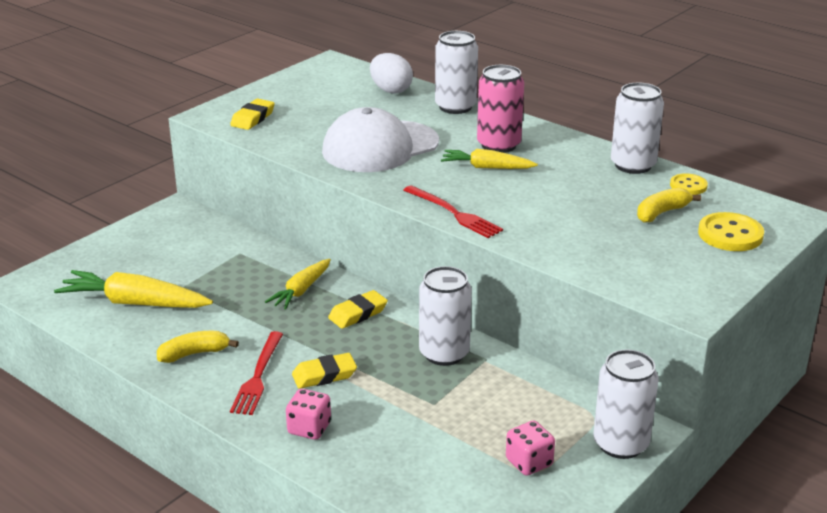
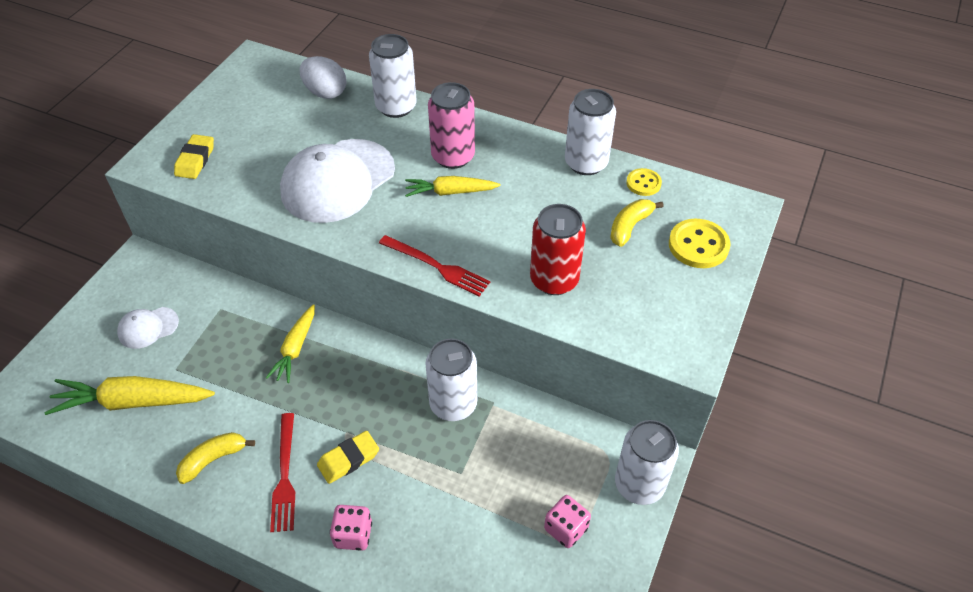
camera: 15 degrees left, 20 degrees up
(167, 256) = (148, 328): none -> white cap
(358, 313) = (358, 368): yellow eraser -> none
(568, 237) = (554, 280): none -> red can

